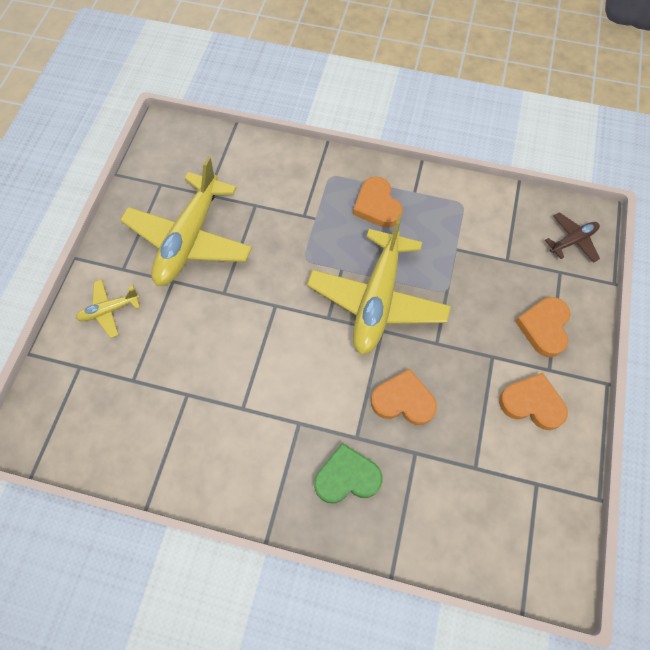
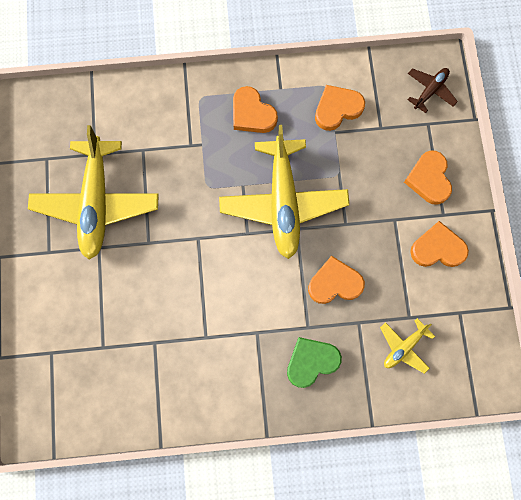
camera: 20 degrees left, 10 degrees up
(109, 310) = (54, 294): yellow plane -> yellow plane (404, 347)
(466, 228) = (337, 109): none -> orange heart

